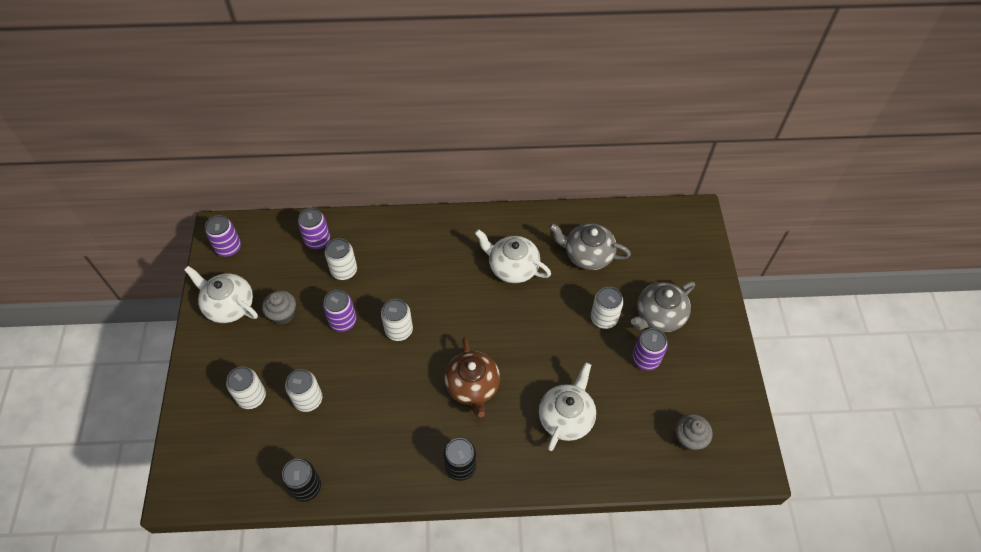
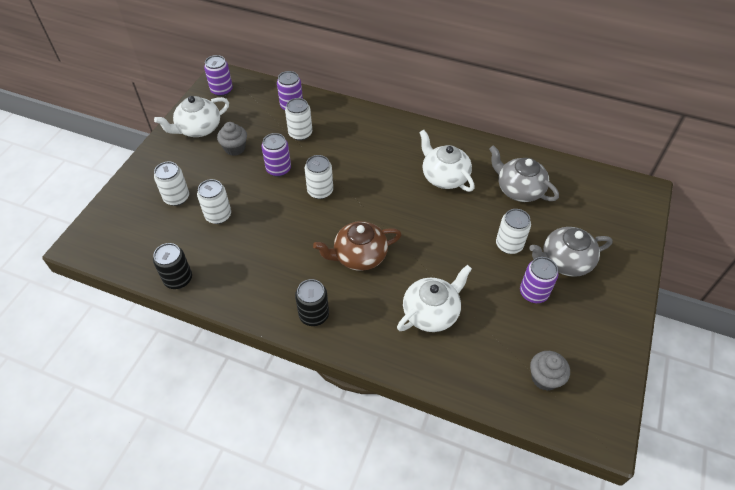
camera: 25 degrees right, 5 degrees down
(229, 305) = (198, 128): white teapot -> white teapot turned 90 degrees counterclockwise
(472, 386) = (359, 256): brown teapot -> brown teapot turned 60 degrees clockwise

